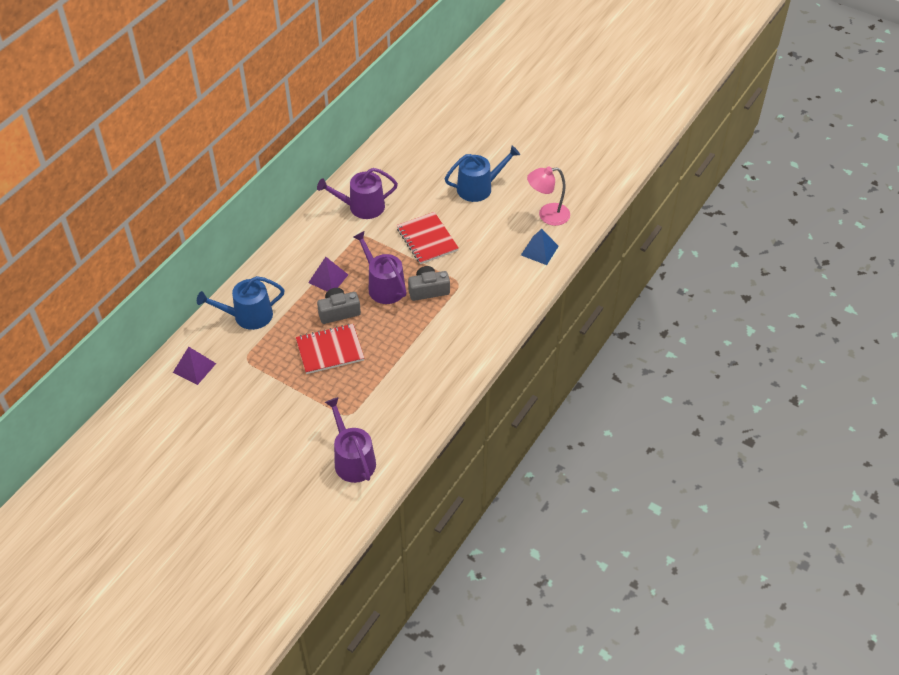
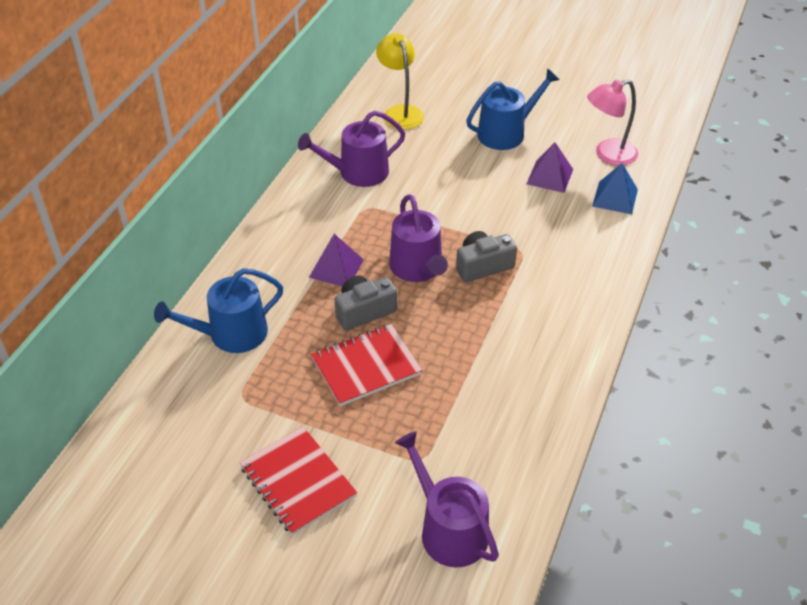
camera: 10 degrees left, 5 degrees down
(194, 367) = (163, 421): purple pyramid -> purple pyramid (549, 176)
(383, 286) = (418, 268): purple watering can -> purple watering can turned 150 degrees counterclockwise
(406, 160) = (400, 112): none -> yellow lamp
(427, 239) = (459, 202): red notebook -> red notebook (297, 482)

